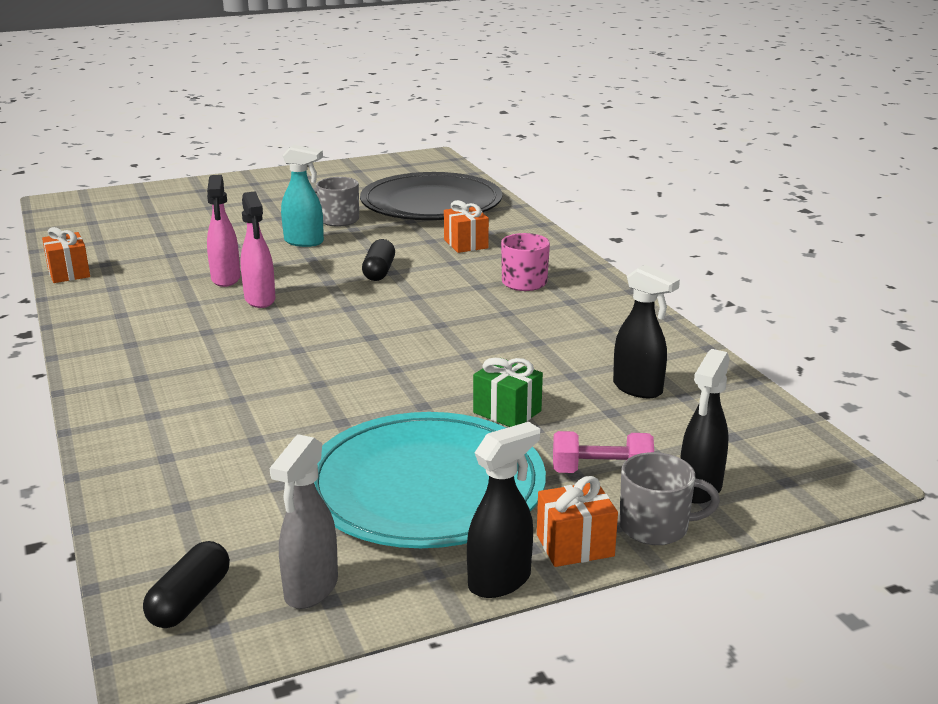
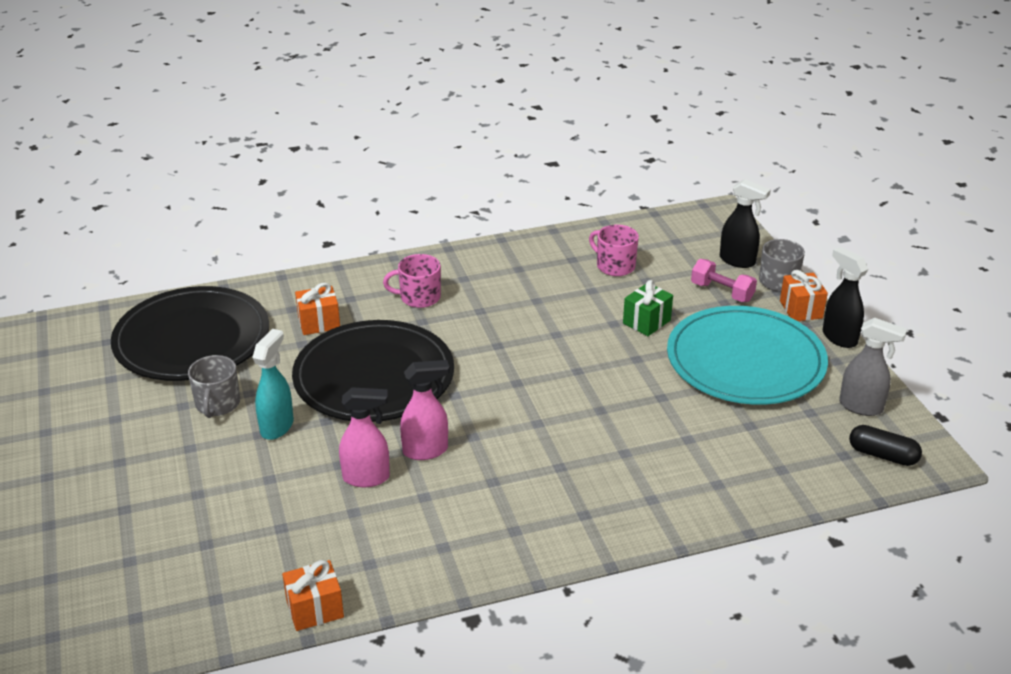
camera: 85 degrees left, 10 degrees up
(379, 271) = (374, 376): black capsule -> black plate
(601, 472) = (722, 292): pink dumbbell -> pink dumbbell turned 60 degrees counterclockwise
(638, 389) = (614, 266): black spray bottle -> pink mug

